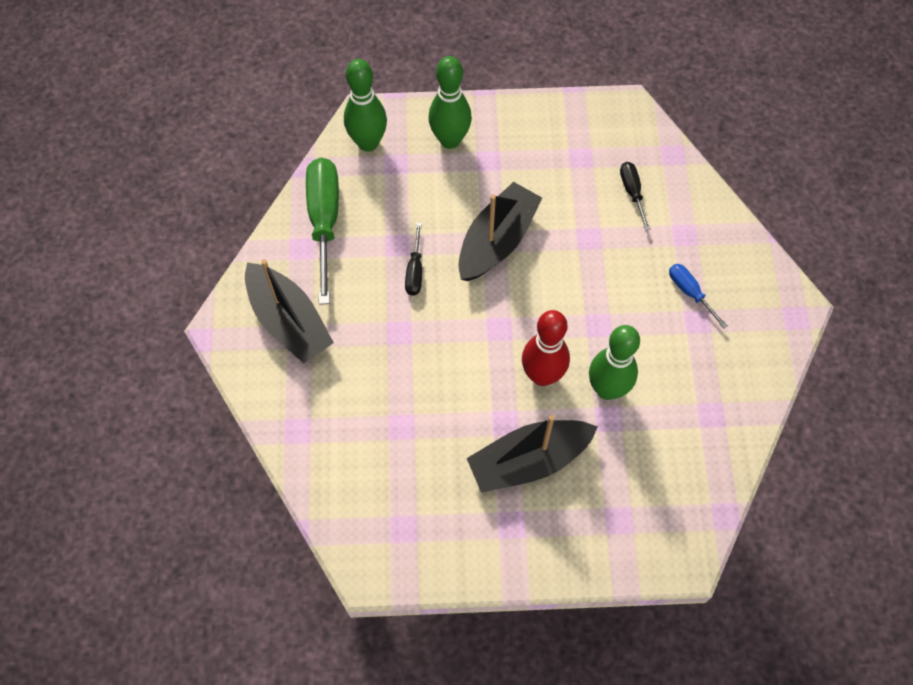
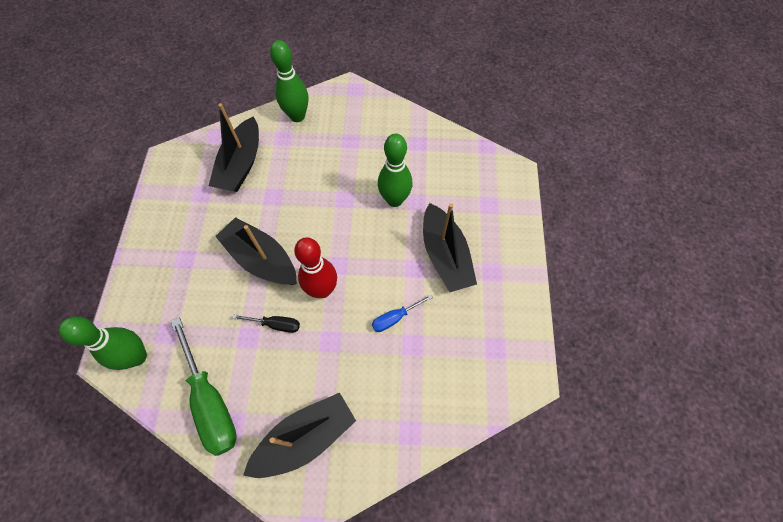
camera: 85 degrees left, 0 degrees up
(324, 222) = (210, 400): green screwdriver -> green screwdriver turned 120 degrees counterclockwise
(450, 140) = (156, 287): green bowling pin -> green bowling pin (297, 116)
(542, 375) = (380, 239): red bowling pin -> red bowling pin (322, 290)
(632, 192) = (241, 164): black screwdriver -> black boat
(690, 293) = (328, 142): blue screwdriver -> blue screwdriver (395, 318)

